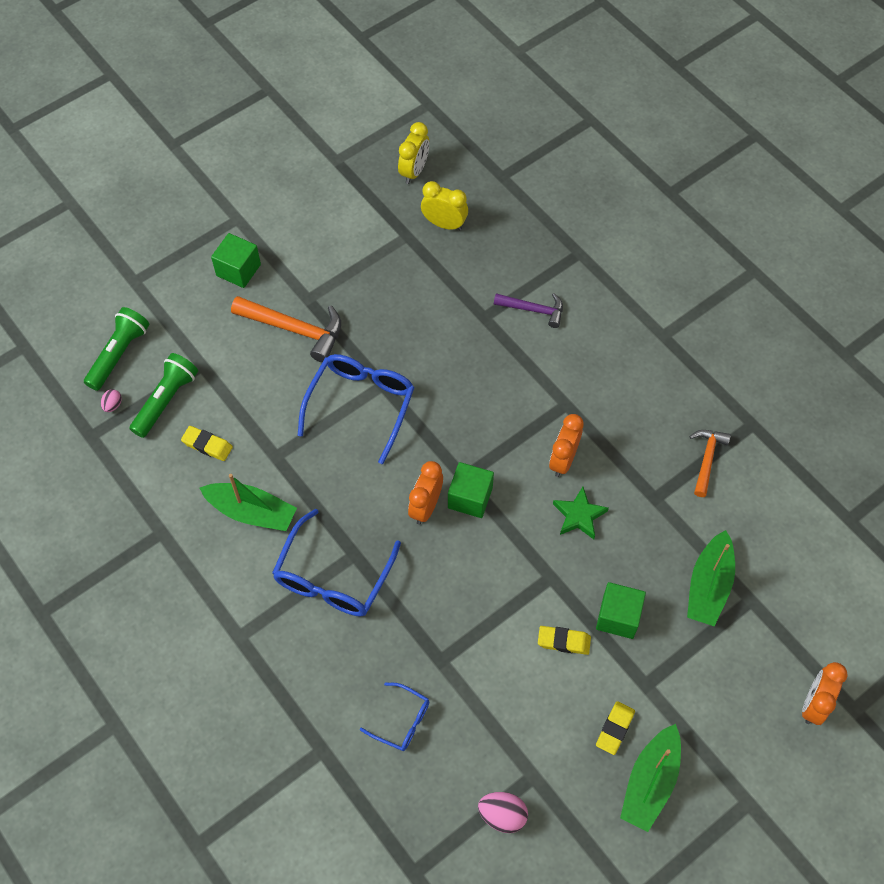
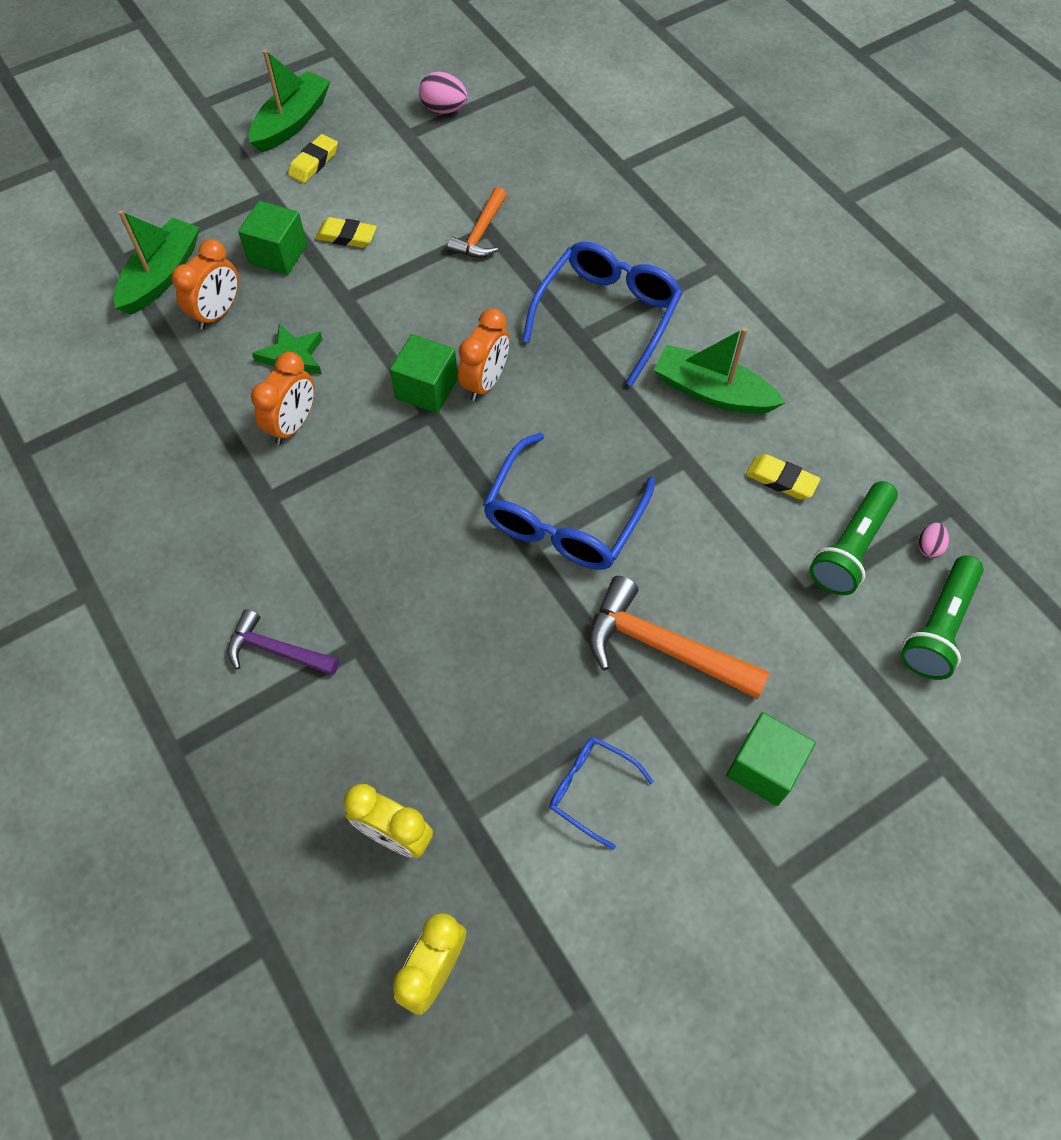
camera: 175 degrees left, 0 degrees up
(402, 721) = (536, 182): blue glasses -> blue glasses (591, 789)
(707, 459) = (102, 412): orange hammer -> orange hammer (480, 233)
(814, 704) = (98, 168): orange clock -> orange clock (218, 313)

